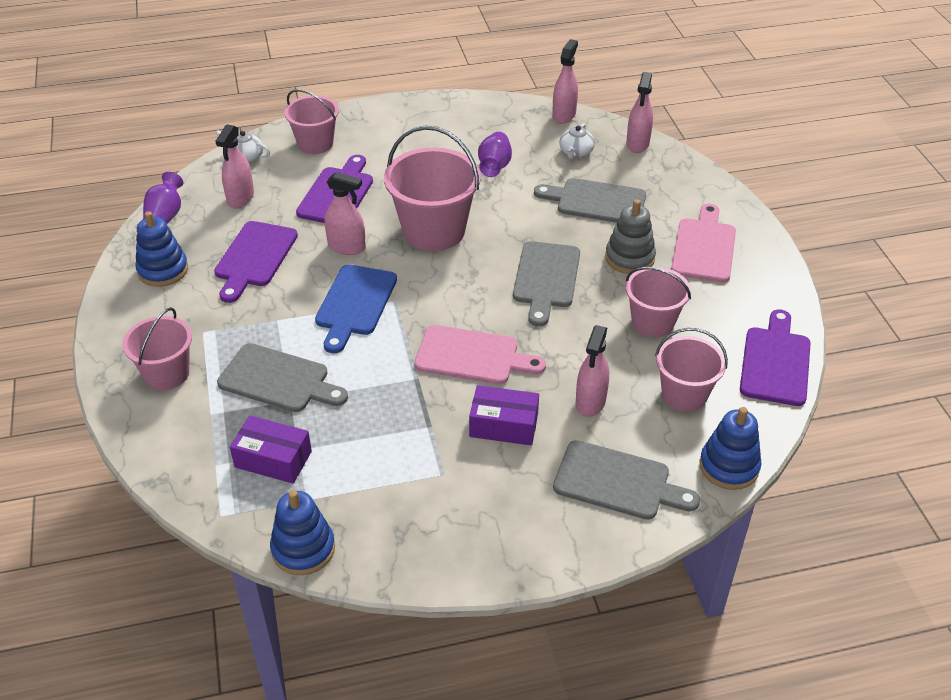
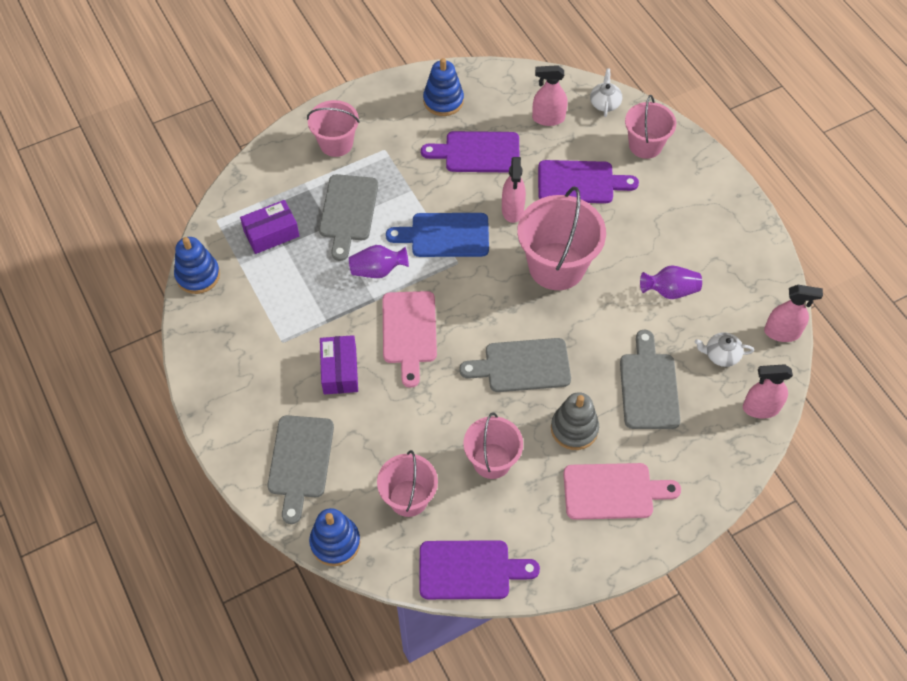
camera: 75 degrees right, 15 degrees up
(165, 216) = (507, 78): purple vase -> purple vase (377, 270)
(273, 459) = (271, 233): purple box -> purple box turned 60 degrees clockwise
(590, 402) = (380, 427): pink spray bottle -> none

